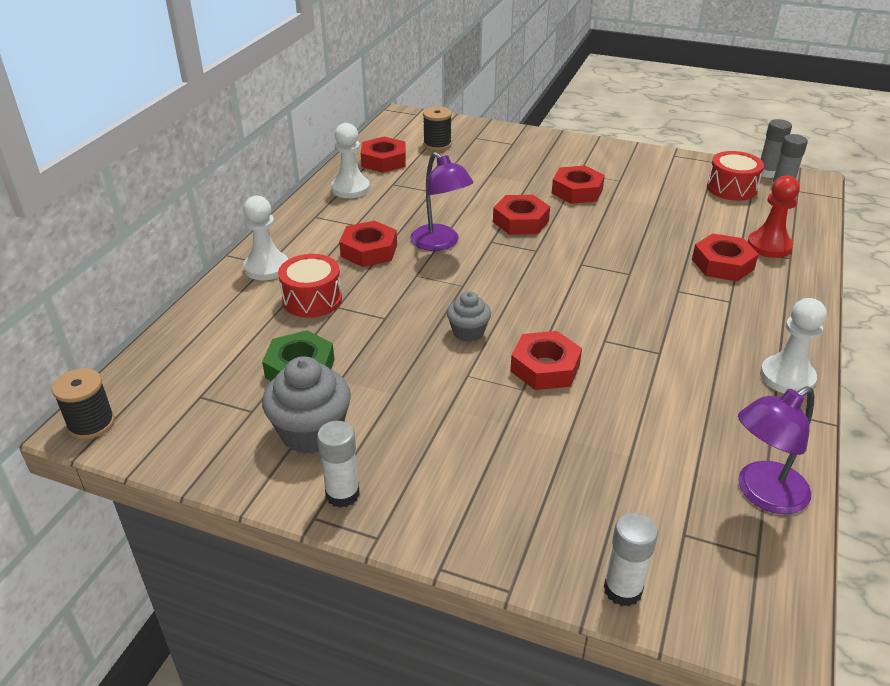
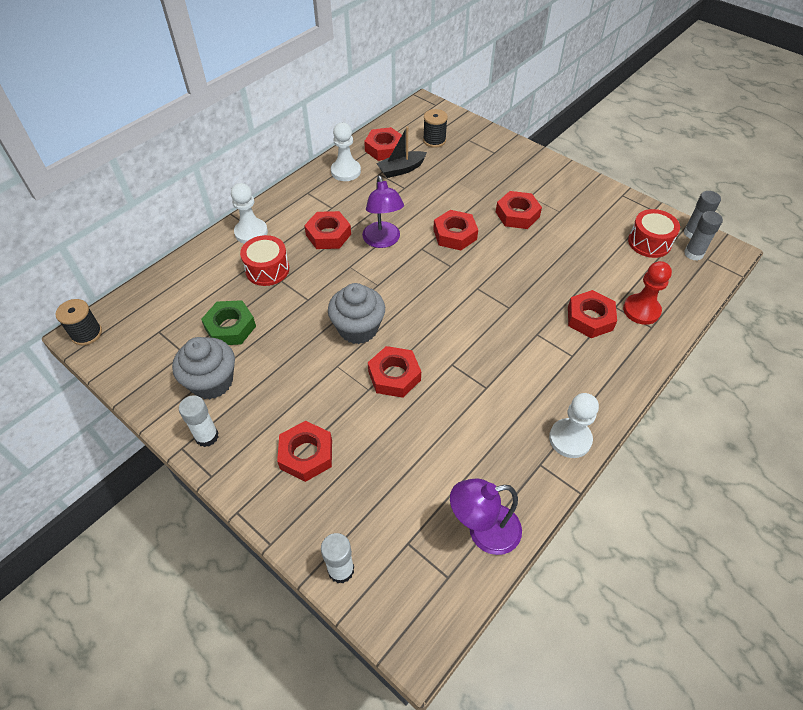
camera: 20 degrees right, 15 degrees up
(417, 175) = (401, 169): none -> black boat
(468, 332) = (358, 328): grey cupcake -> grey cupcake, size x1.69
(491, 477) = (306, 454): none -> red nut

